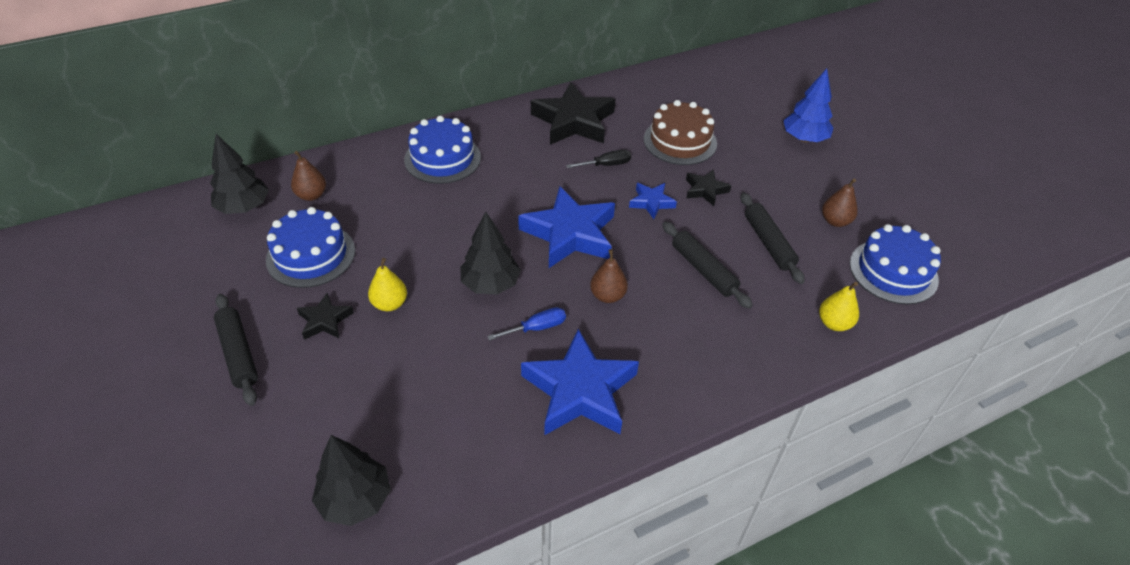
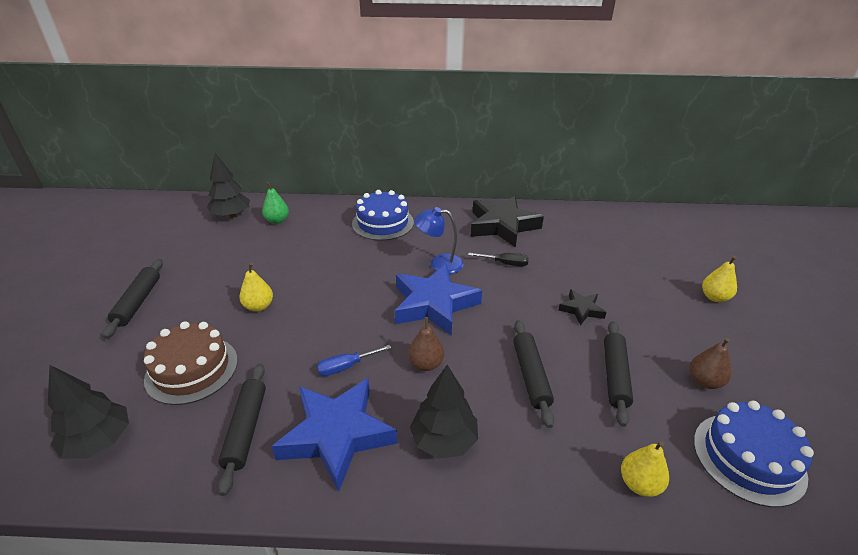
camera: 30 degrees right, 10 degrees down
(311, 195) = (277, 220): brown pear -> green pear
(311, 255) = (241, 256): blue cake -> none
(325, 320) = (208, 301): black star -> none
(490, 284) = (340, 319): black tree -> black tree (444, 440)
(492, 423) = (246, 429): none -> black rolling pin
(536, 328) = (346, 367): blue screwdriver -> blue screwdriver turned 150 degrees clockwise
(541, 187) = (439, 263): none -> blue lamp
(651, 202) = (523, 303): blue star -> none
(680, 141) = (585, 264): brown cake -> brown cake (192, 369)
(804, 138) = (714, 297): blue tree -> yellow pear

